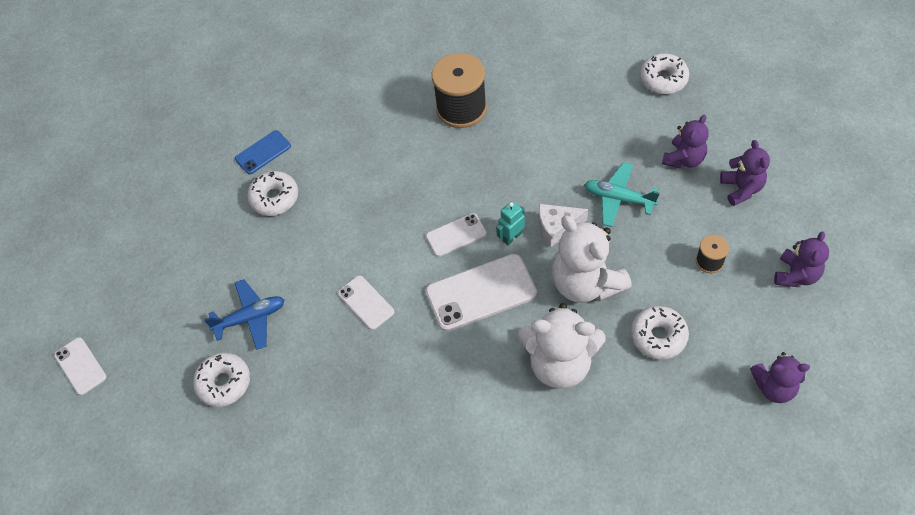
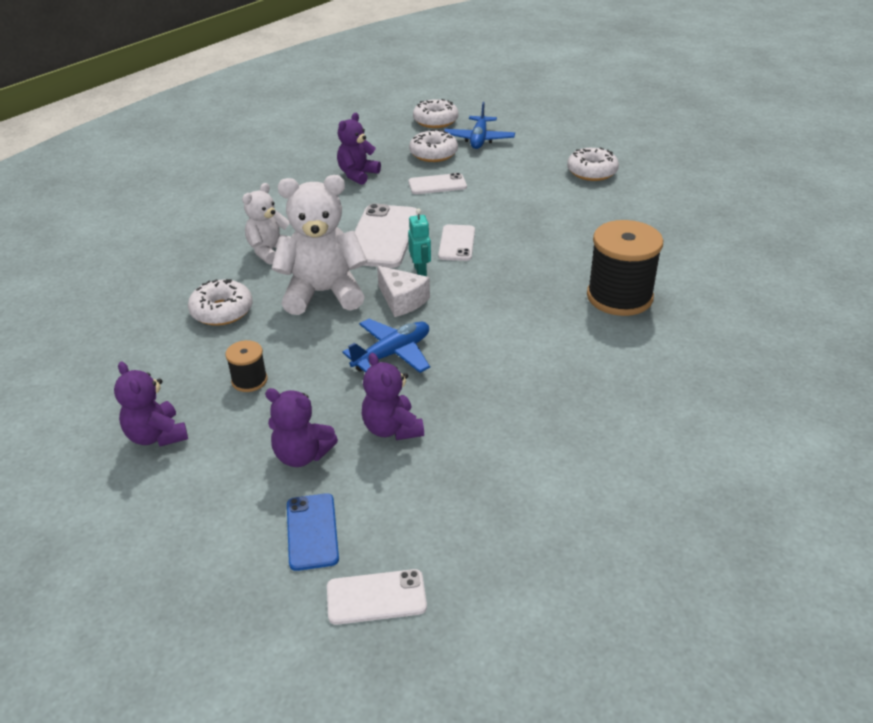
camera: 115 degrees right, 20 degrees down
(80, 366) = (508, 82): white phone -> white phone (376, 597)
(263, 152) = (653, 178): blue phone -> blue phone (312, 531)
(557, 227) = (402, 300): white cheese -> white cheese turned 120 degrees clockwise
(560, 363) = (270, 251): white teddy bear -> white teddy bear, size x0.60
(618, 199) = (392, 353): turquoise plane -> blue plane
(663, 79) = (535, 476): white donut -> white donut (433, 154)
(774, 387) = (88, 354): purple teddy bear -> purple teddy bear (357, 175)

